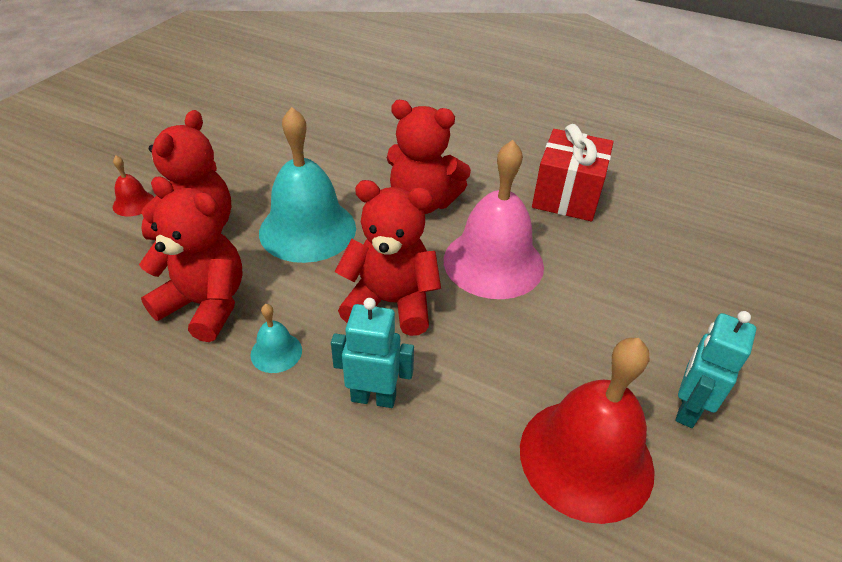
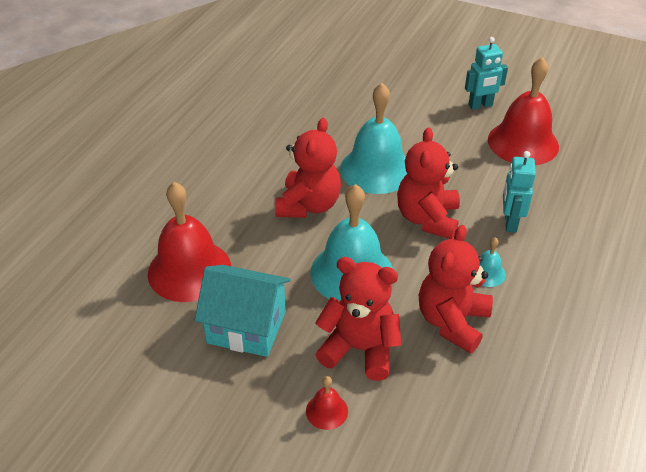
camera: 90 degrees left, 0 degrees up
(253, 160) = (246, 327): none -> turquoise house
(335, 130) = (189, 270): none -> red bell
(493, 262) = (376, 169): pink bell -> turquoise bell
(566, 196) = (293, 129): red gift -> none
(687, 409) = (480, 105): turquoise robot -> turquoise robot turned 45 degrees counterclockwise

